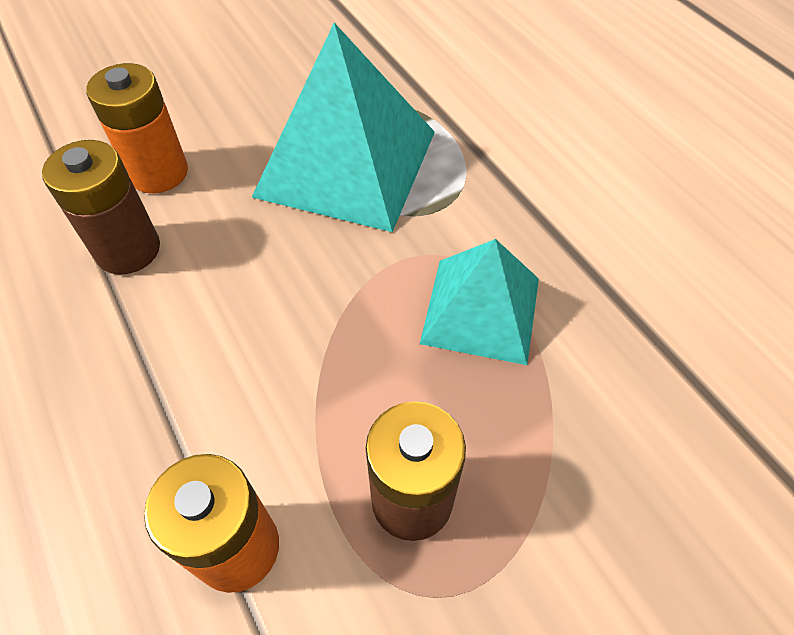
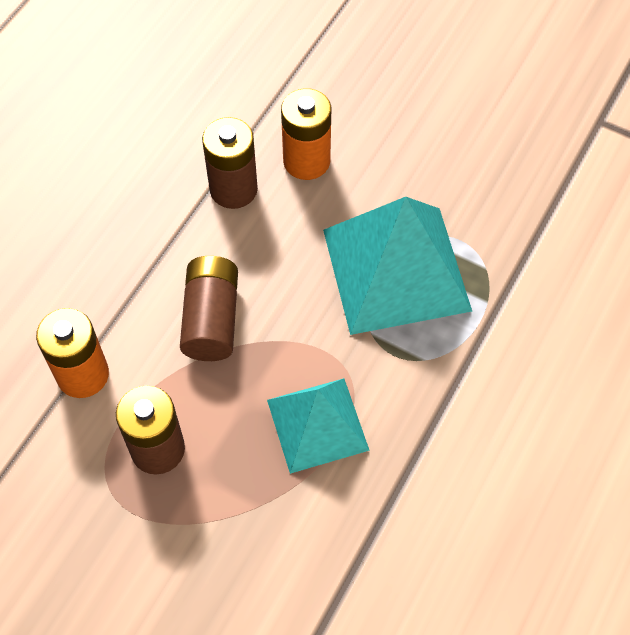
camera: 60 degrees right, 5 degrees up
(275, 350) = (211, 319): none -> brown battery

